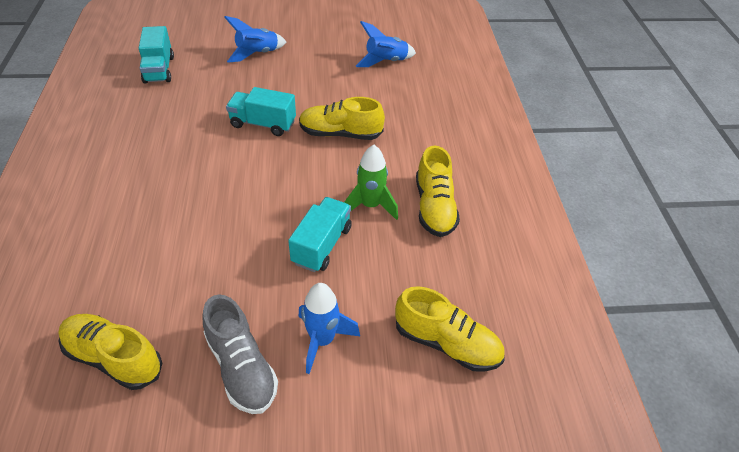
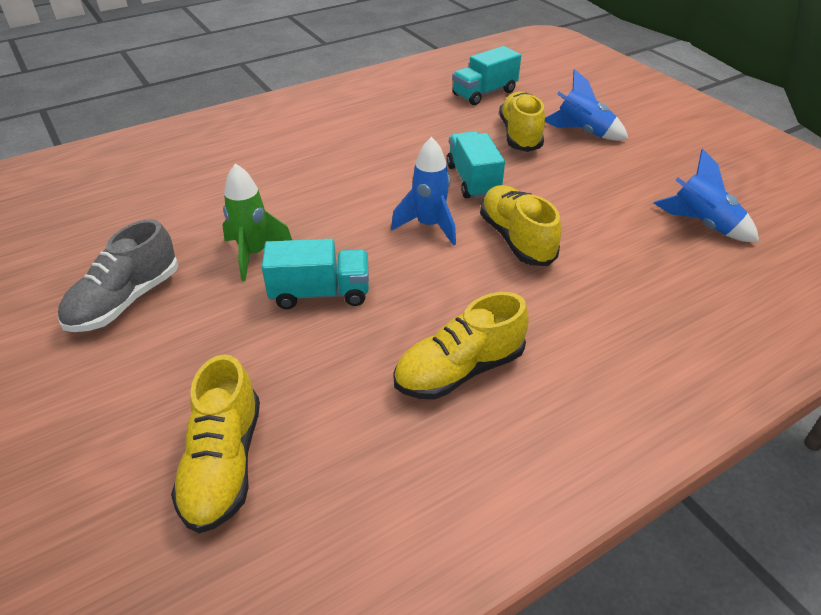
camera: 65 degrees right, 5 degrees down
(114, 358) = (111, 223): yellow shoe -> yellow shoe (520, 135)
(322, 340) = (182, 345): blue rocket -> blue rocket (429, 226)
(370, 206) = (413, 309): green rocket -> green rocket (254, 254)

